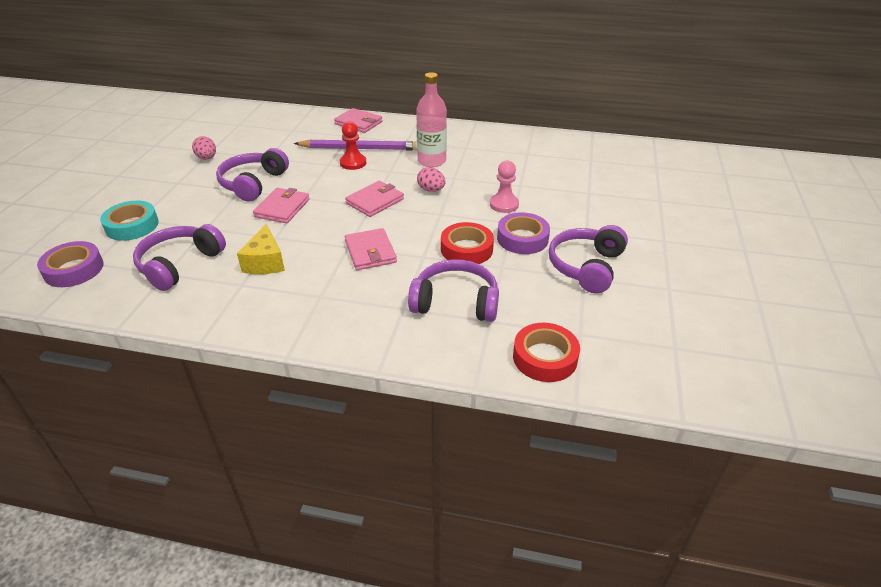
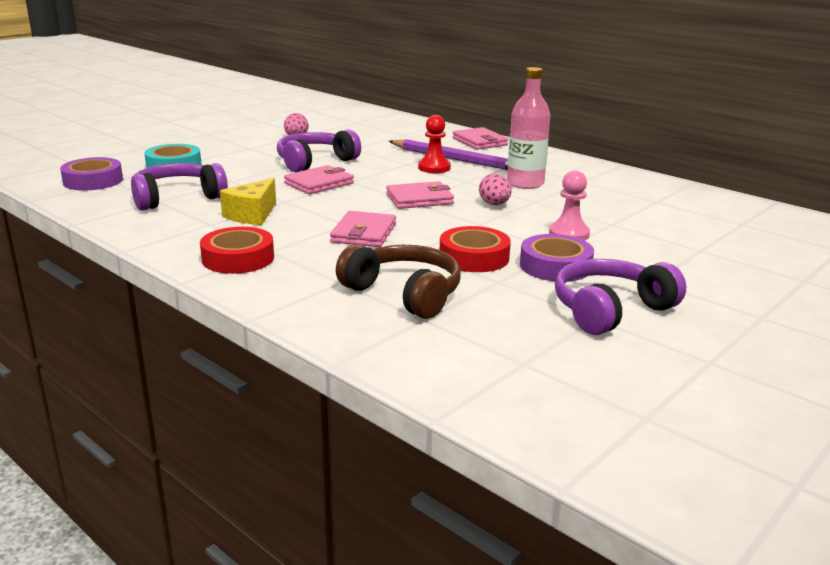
camera: 30 degrees right, 15 degrees down
(455, 302) = (404, 294): purple headphones -> brown headphones
(545, 357) = (449, 368): red tape -> red tape (238, 258)

